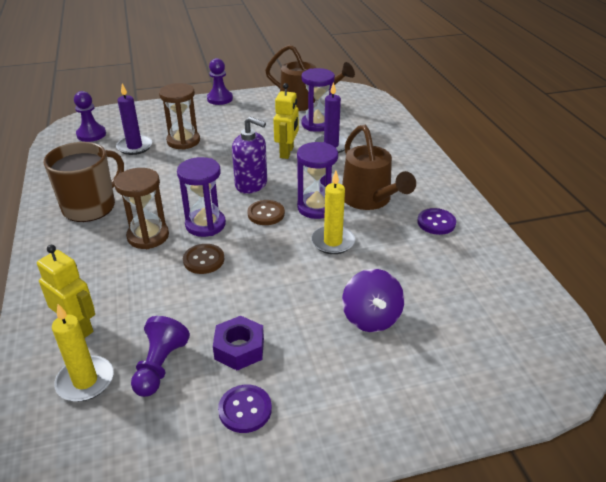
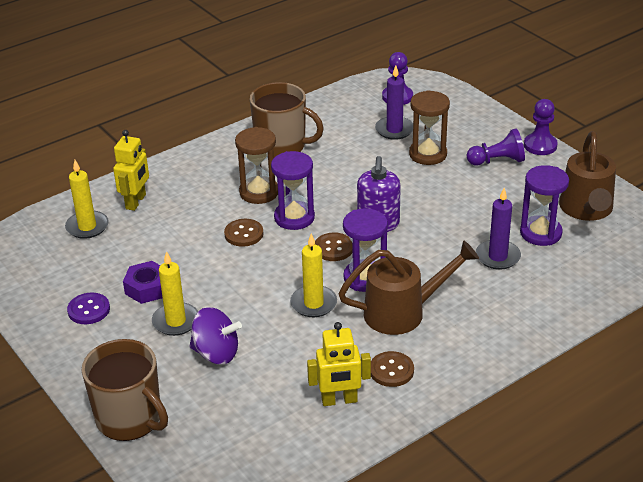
camera: 70 degrees right, 0 degrees up
(160, 366) = (113, 255): purple pawn -> purple pawn (497, 161)
(287, 152) = (458, 229): yellow robot -> yellow robot (339, 400)
(307, 337) = (176, 321): none -> yellow candle
(370, 200) = (403, 312): brown watering can -> brown watering can turned 150 degrees counterclockwise
(371, 318) = (216, 353): purple spinning top -> purple spinning top turned 135 degrees counterclockwise
(436, 223) = (391, 370): purple button -> brown button
(446, 407) = (130, 419): none -> brown mug

